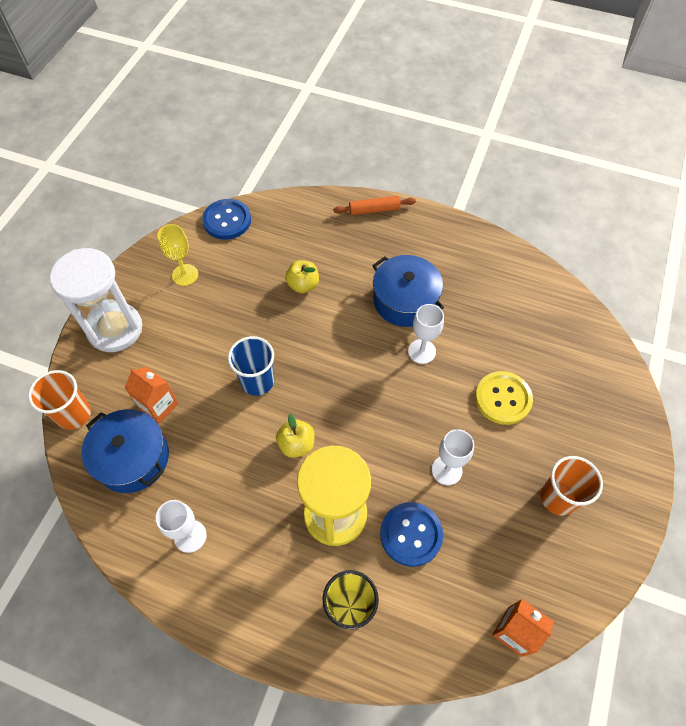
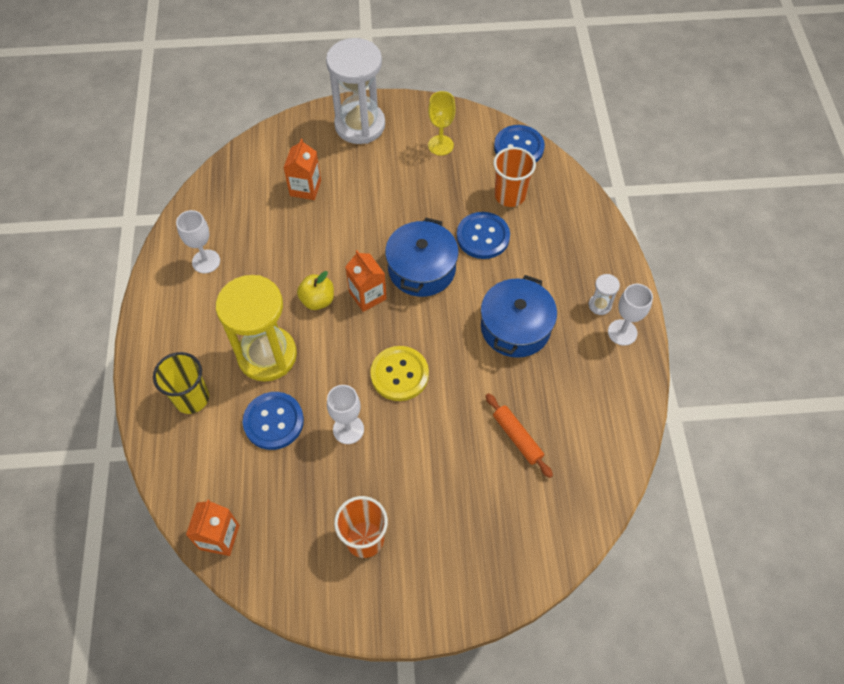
camera: 65 degrees right, 0 degrees up
(74, 414) = (271, 138): orange cup -> orange cup (509, 195)
(132, 458) = (252, 193): blue pot -> blue pot (421, 269)
(257, 381) = (363, 245): blue cup -> none
(303, 285) = (483, 236): yellow apple -> blue button
(314, 399) = (367, 295): none -> orange carton
(374, 210) = (611, 258): orange rolling pin -> orange rolling pin (517, 437)
(413, 236) = (599, 305): none -> white hourglass
(422, 351) = (464, 363): white goblet -> white goblet (622, 332)
(503, 398) = (449, 454): yellow button -> yellow button (399, 374)

